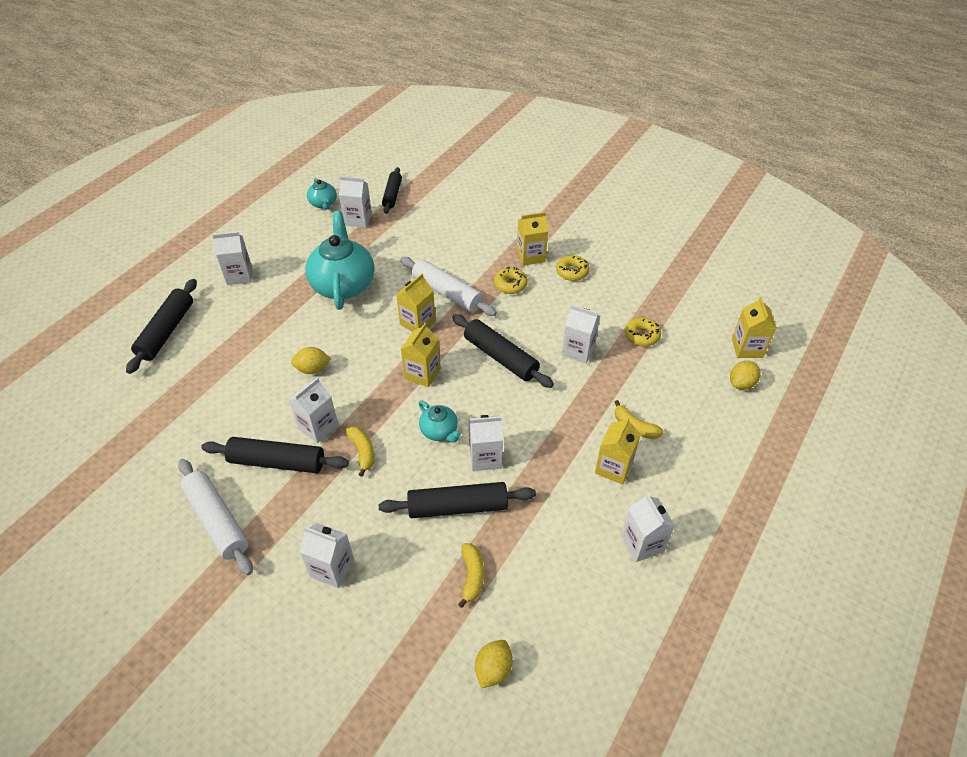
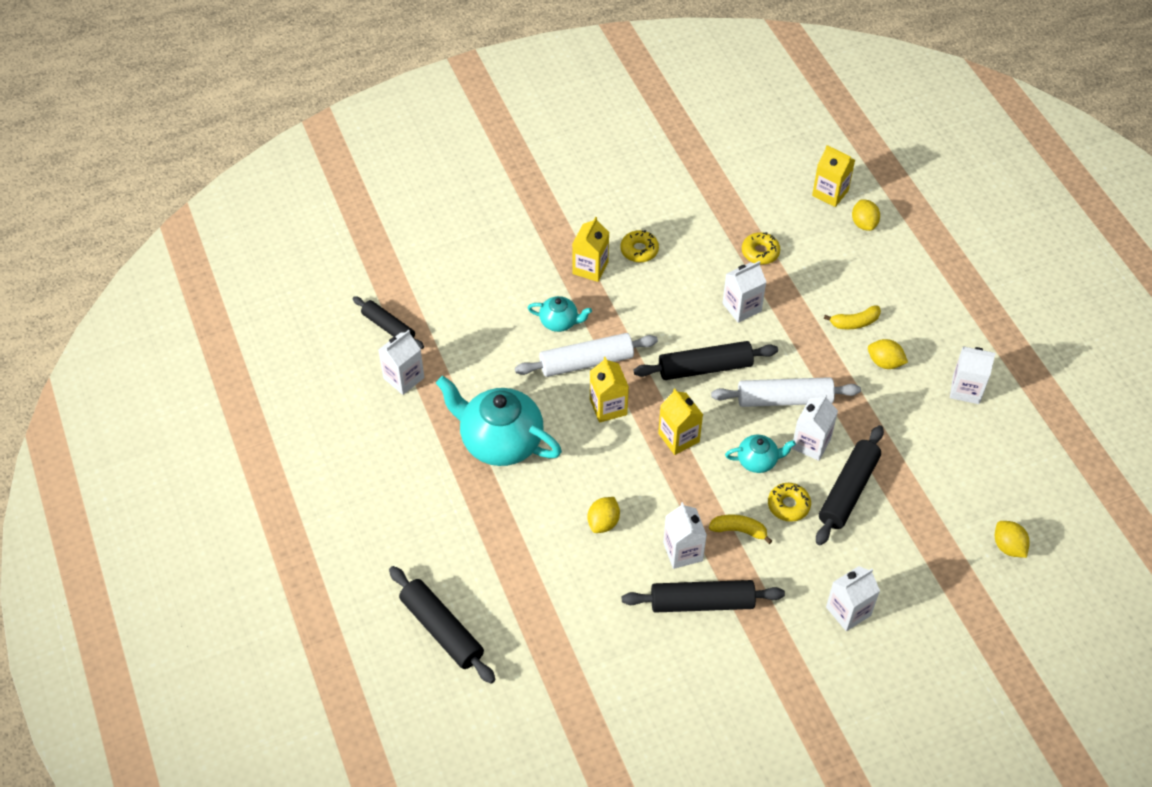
camera: 55 degrees left, 5 degrees up
(217, 521) = (737, 678): white rolling pin -> white rolling pin (784, 399)
(239, 275) = (404, 527): white carton -> none
(277, 462) = (702, 602): black rolling pin -> black rolling pin turned 45 degrees clockwise
(323, 204) = (346, 396): turquoise teapot -> turquoise teapot (559, 322)
(472, 576) = (921, 517): yellow banana -> none
(510, 284) = (616, 306): yellow donut -> yellow donut (788, 505)
(613, 467) = (885, 362): yellow carton -> yellow lemon

